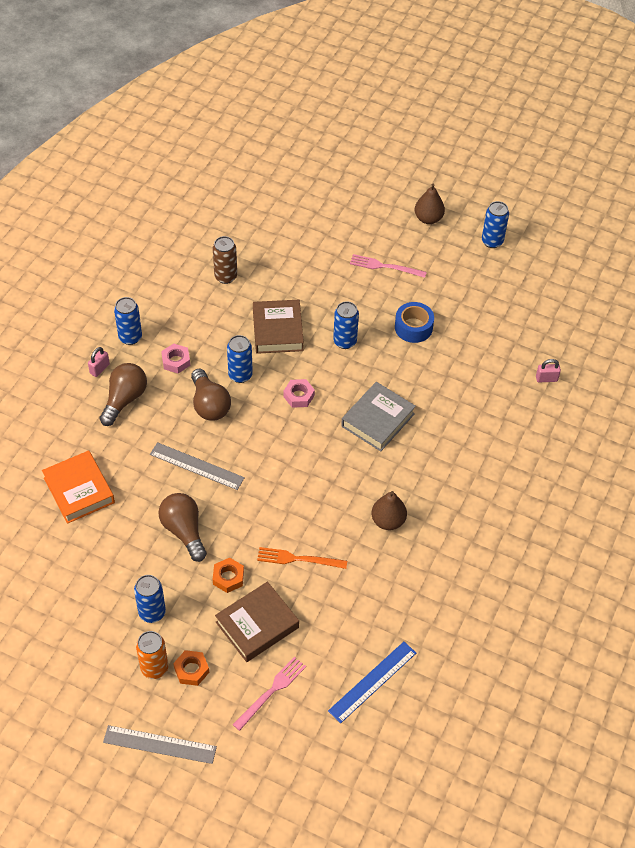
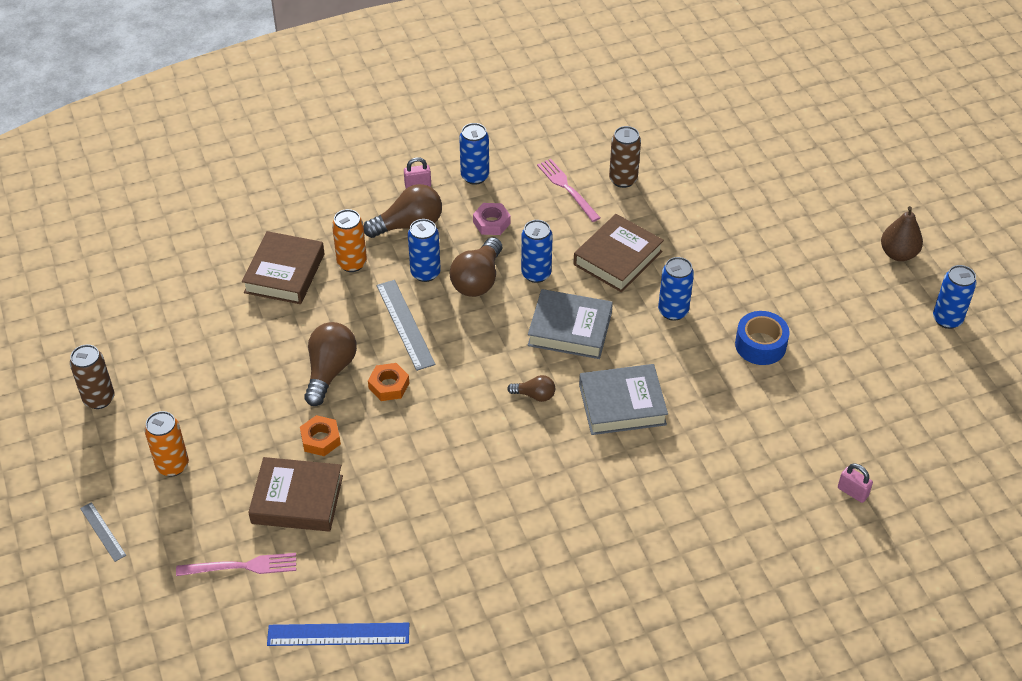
camera: 45 degrees right, 5 degrees down
(52, 666) = (99, 399): none -> brown can
(79, 490) = (284, 273): orange book -> brown book
(116, 451) = (352, 263): none -> orange can
(152, 612) = (224, 418): blue can -> blue can (425, 273)
(160, 744) = (103, 531): grey ruler -> grey ruler, size x0.58
(191, 670) = (199, 492): orange nut -> orange nut (389, 386)
(298, 559) = (400, 472): orange fork -> none
(299, 396) = (570, 329): pink nut -> grey book
(323, 452) = (534, 395): none -> brown light bulb
(385, 266) = (796, 269): pink fork -> pink fork (567, 188)
(388, 521) = (523, 503): brown pear -> none

